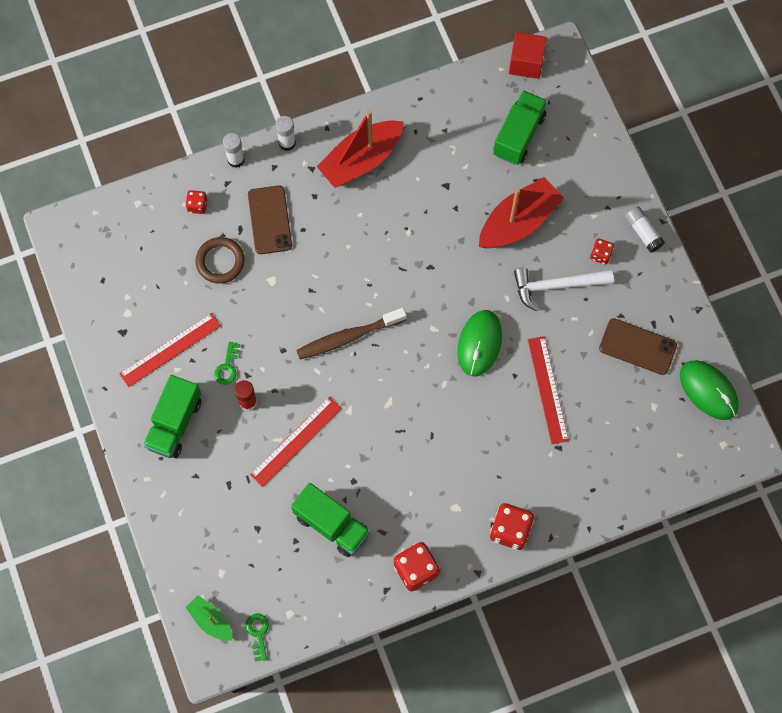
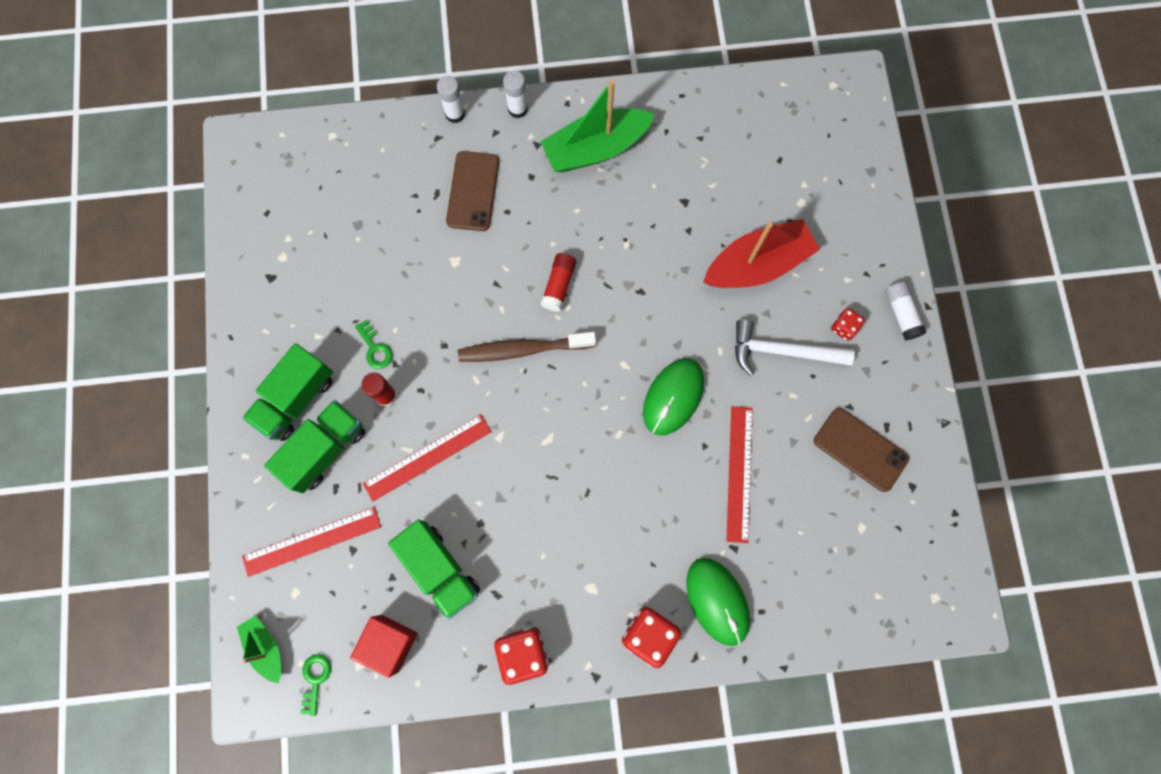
camera: 15 degrees right, 5 degrees up
(170, 350) = (317, 312): red ruler -> red ruler (312, 541)
(197, 206) = (397, 155): red dice -> none
(220, 261) = (403, 225): brown ring -> none
(227, 367) = (375, 348): green key -> green key turned 60 degrees counterclockwise
(361, 160) = (595, 149): red boat -> green boat
(362, 278) = (559, 285): none -> red glue stick
(518, 135) = (784, 164): green truck -> green truck (325, 450)
(526, 63) = (814, 84): red cube -> red cube (389, 643)
(708, 391) = (933, 526): green mouse -> green mouse (717, 601)

